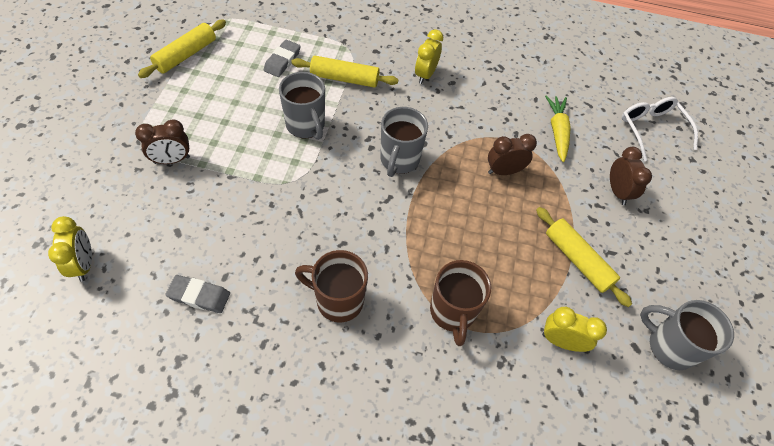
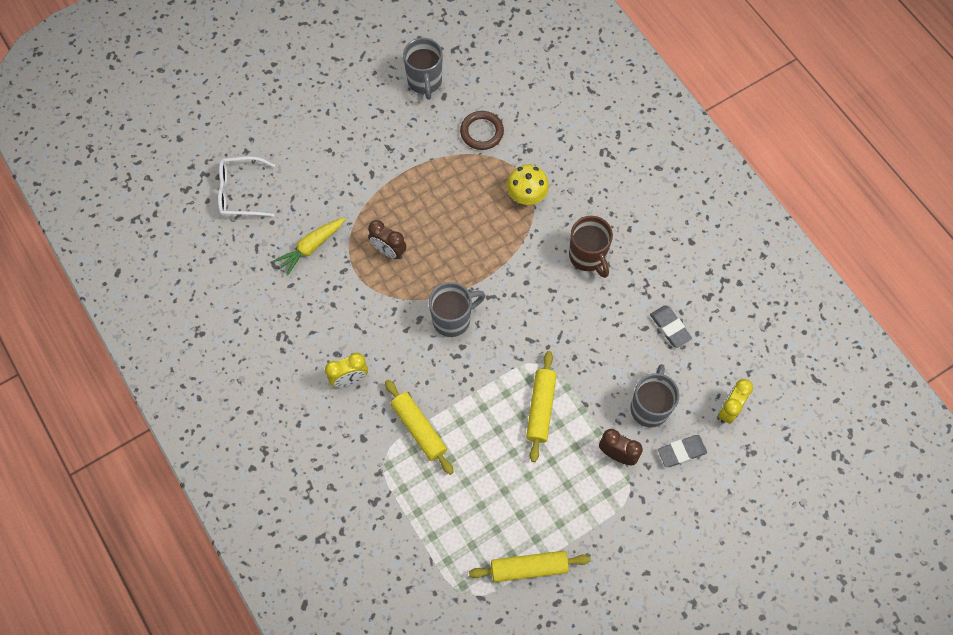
camera: 130 degrees left, 10 degrees up
(282, 61) = (452, 492): grey eraser -> grey eraser (681, 452)
(306, 126) = (492, 405): grey mug -> grey mug (650, 407)
(452, 312) = (526, 195): brown mug -> yellow mushroom
(561, 341) = (481, 132): yellow clock -> brown ring
(577, 260) = (415, 160): yellow rolling pin -> yellow rolling pin (540, 408)
(617, 192) = (330, 175): brown clock -> none
(651, 129) = (240, 192): white glasses -> white glasses turned 60 degrees clockwise

